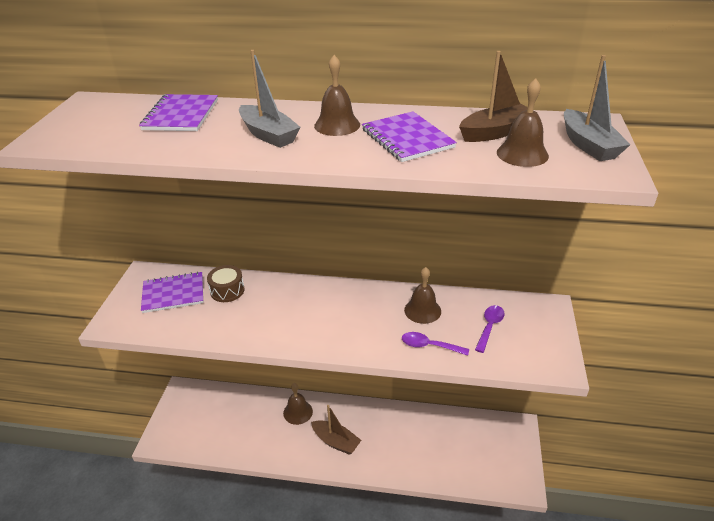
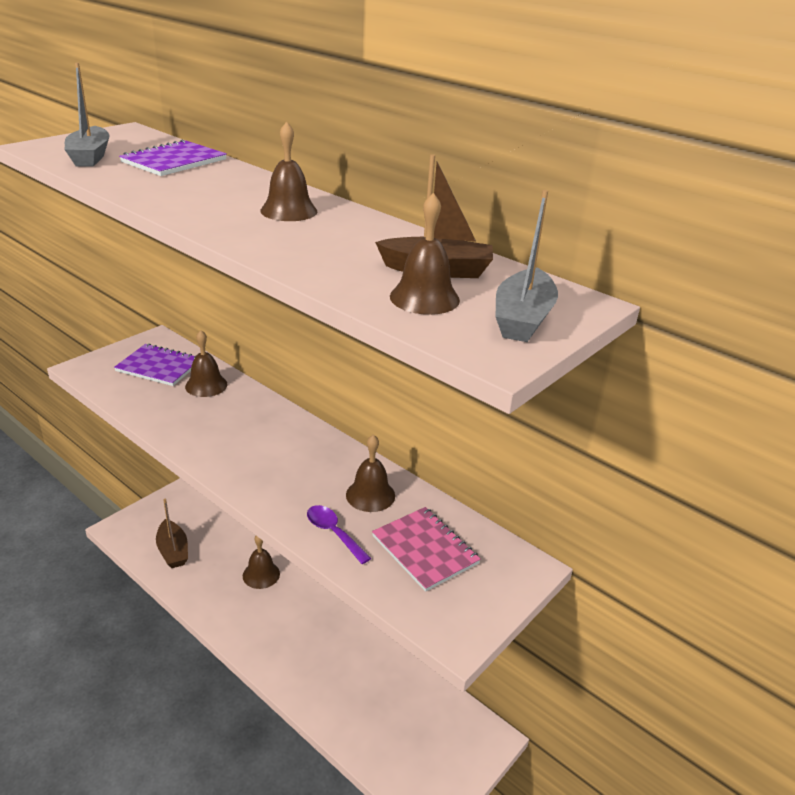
camera: 30 degrees right, 5 degrees down
(227, 290) = (206, 385): brown drum -> brown bell
(268, 135) = (212, 198): grey boat -> grey boat (90, 157)
(336, 442) = (269, 626): brown boat -> brown boat (173, 551)
(407, 138) = (331, 243): purple notebook -> none
(489, 327) = (425, 550): purple spoon -> pink notebook

